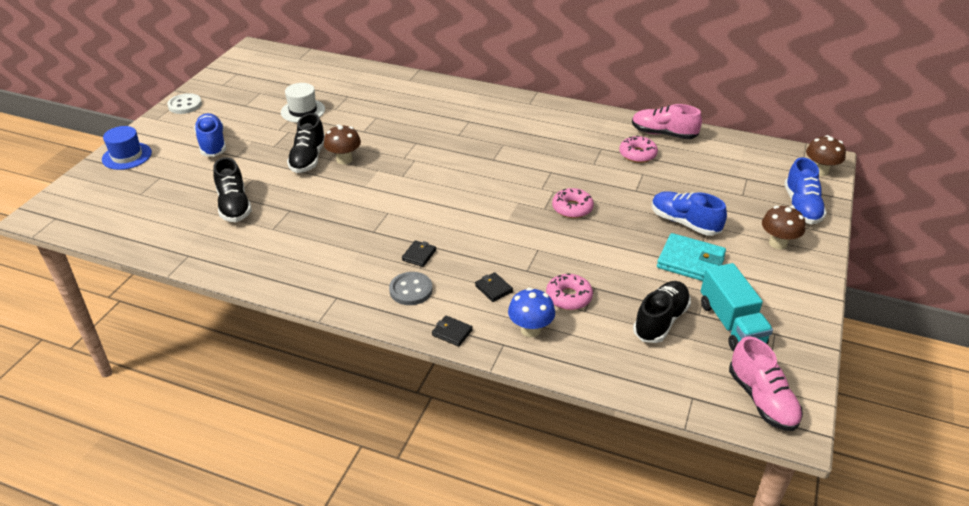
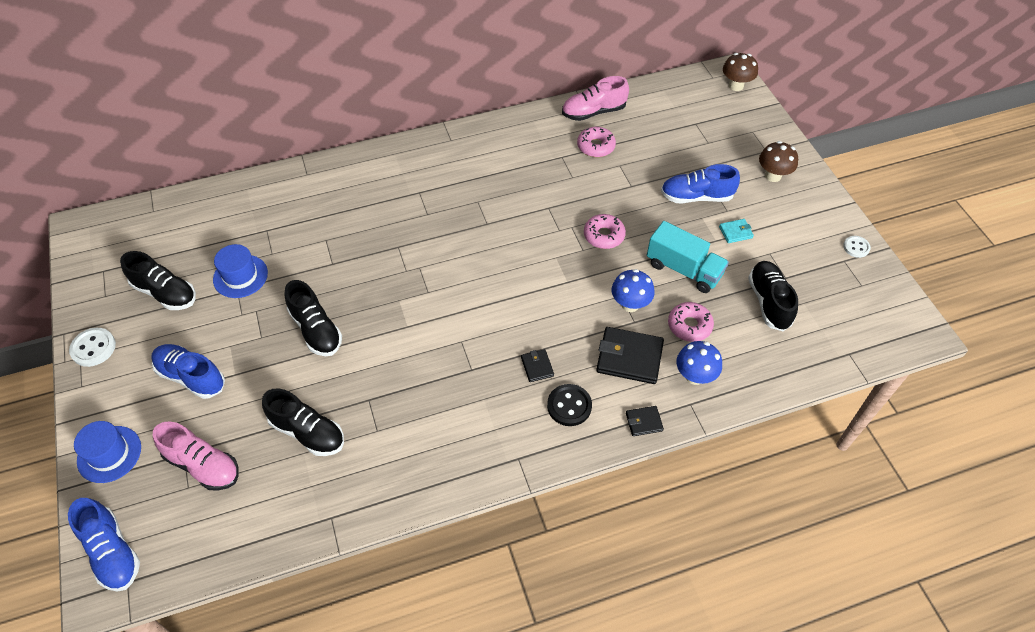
camera: 40 degrees left, 15 degrees up
(253, 99) = (165, 293): none -> black shoe
(303, 111) = (240, 276): white hat -> blue hat
(344, 159) = (353, 308): brown mushroom -> none
(411, 290) = (569, 406): grey button -> black button
(493, 289) = (629, 357): black wallet -> black wallet, size x1.97
(537, 258) = (630, 304): none -> blue mushroom
(690, 262) = (735, 232): turquoise wallet -> turquoise wallet, size x0.51
(731, 324) = (812, 271): turquoise truck -> turquoise truck (683, 269)
(762, 399) = (887, 323): pink shoe -> pink shoe (203, 465)
(800, 331) = (856, 247): none -> white button
(801, 207) = (756, 130): blue shoe -> blue shoe (112, 552)

